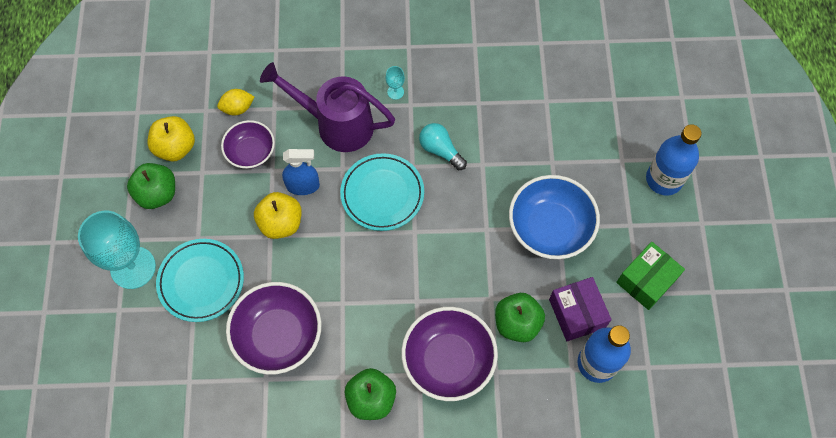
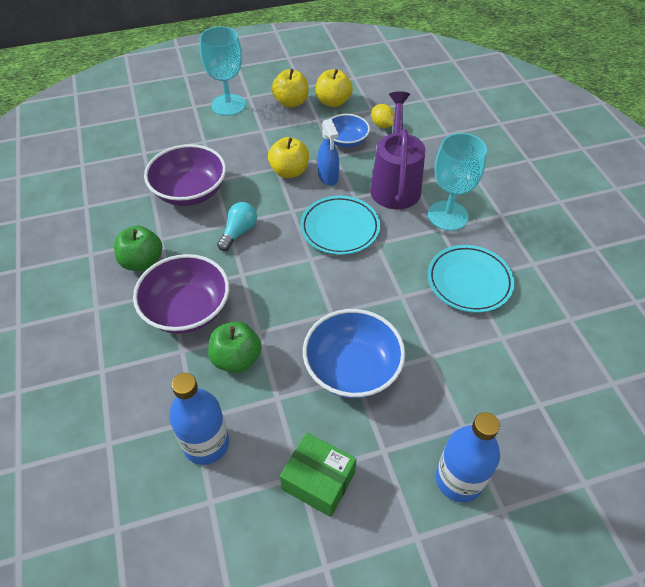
camera: 75 degrees right, 15 degrees down
(157, 194) = (291, 102): green apple -> yellow apple
(201, 281) = (226, 140): turquoise plate -> turquoise plate (469, 281)
(251, 152) = (346, 141): purple bowl -> blue bowl
(395, 92) = (447, 215): turquoise goblet -> turquoise goblet, size x2.47
(440, 150) = (402, 260): turquoise light bulb -> turquoise light bulb (238, 232)
(577, 313) = (260, 413): purple box -> none

